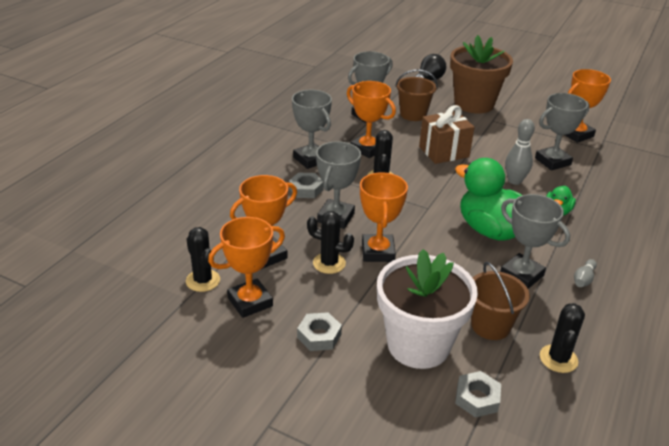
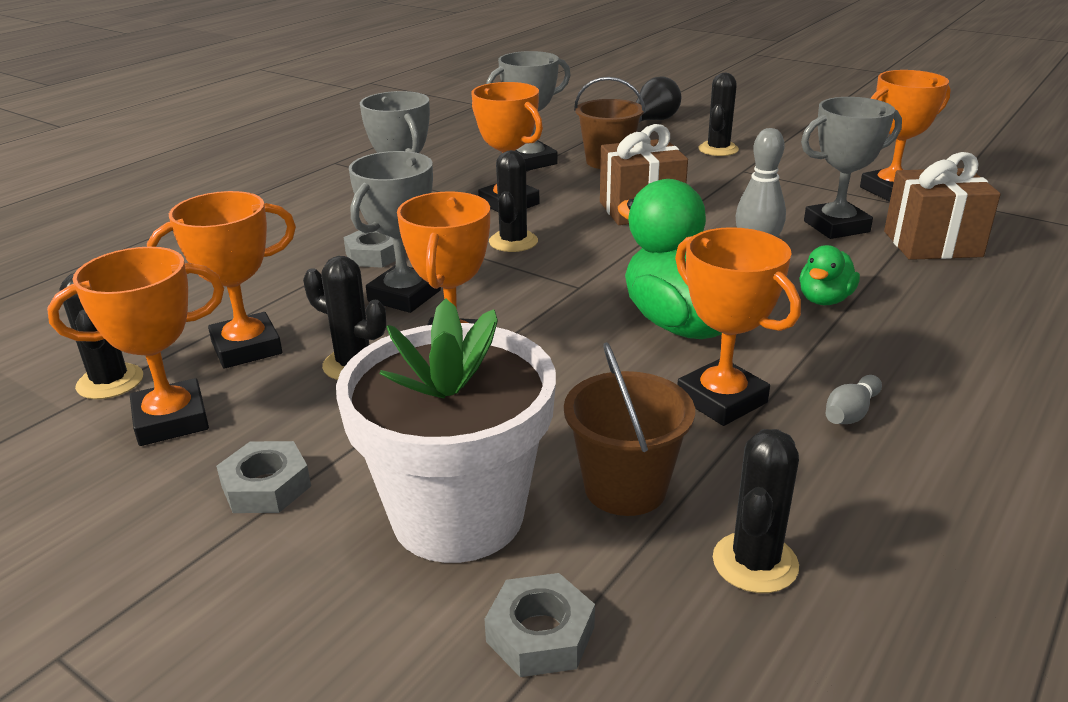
camera: 10 degrees right, 5 degrees down
(474, 104) = (718, 149): brown flower pot -> black cactus
(521, 275) = (721, 400): grey trophy -> orange trophy
(604, 172) = (932, 244): none -> brown gift

